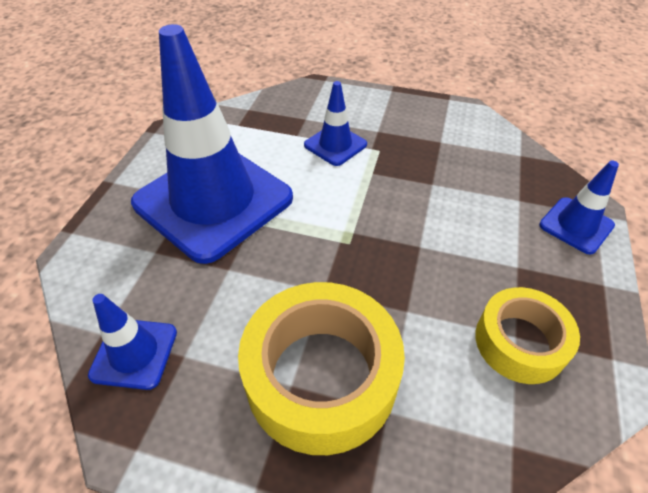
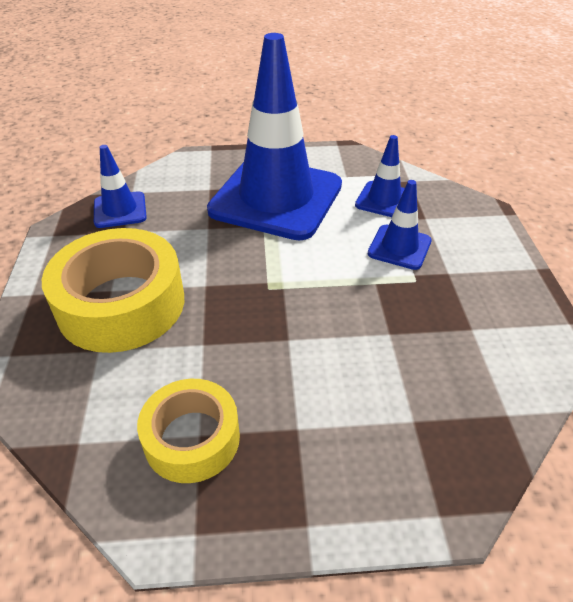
camera: 70 degrees right, 5 degrees down
(576, 225) = (400, 489): blue traffic cone -> blue traffic cone (384, 200)

